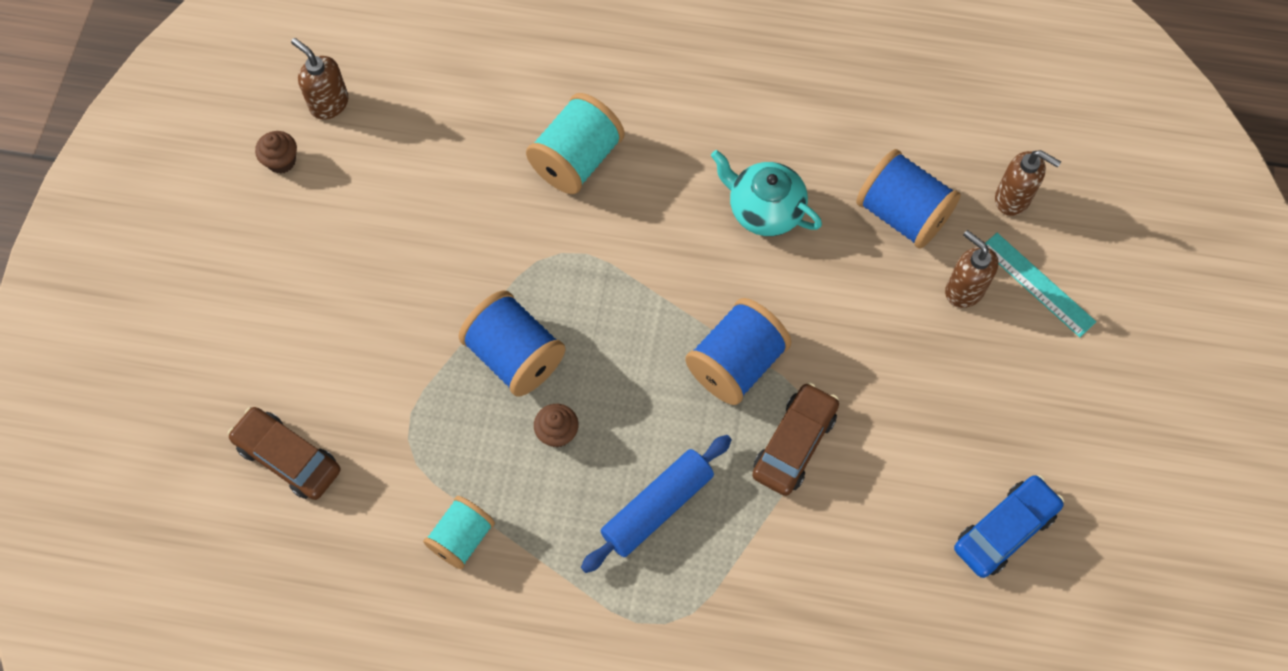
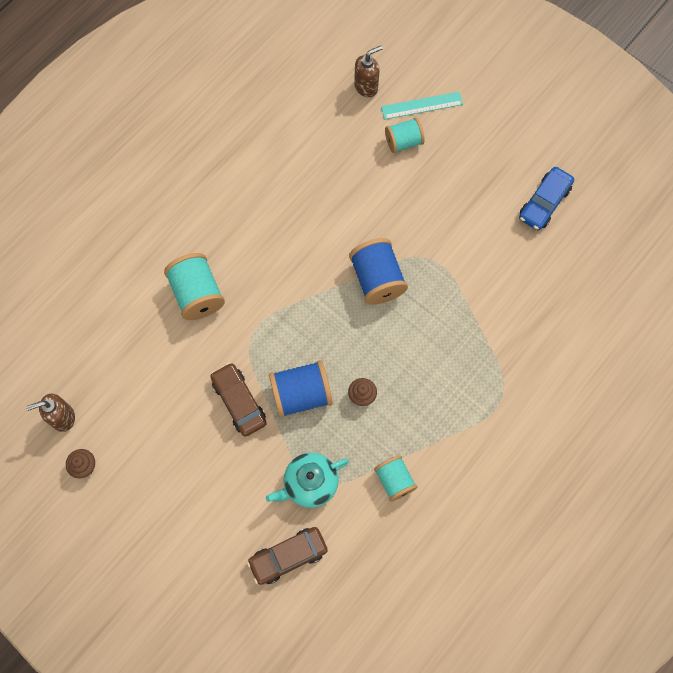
camera: 60 degrees left, 5 degrees up
(657, 507) = (436, 366): blue rolling pin -> none
(764, 210) = (294, 212): turquoise teapot -> turquoise teapot (310, 483)
(794, 444) = (440, 276): brown car -> brown car (239, 402)
(902, 214) = (341, 145): blue spool -> none
(964, 290) = (403, 142): brown soap dispenser -> turquoise spool
(1005, 530) = (544, 203): blue car -> blue car turned 135 degrees counterclockwise

